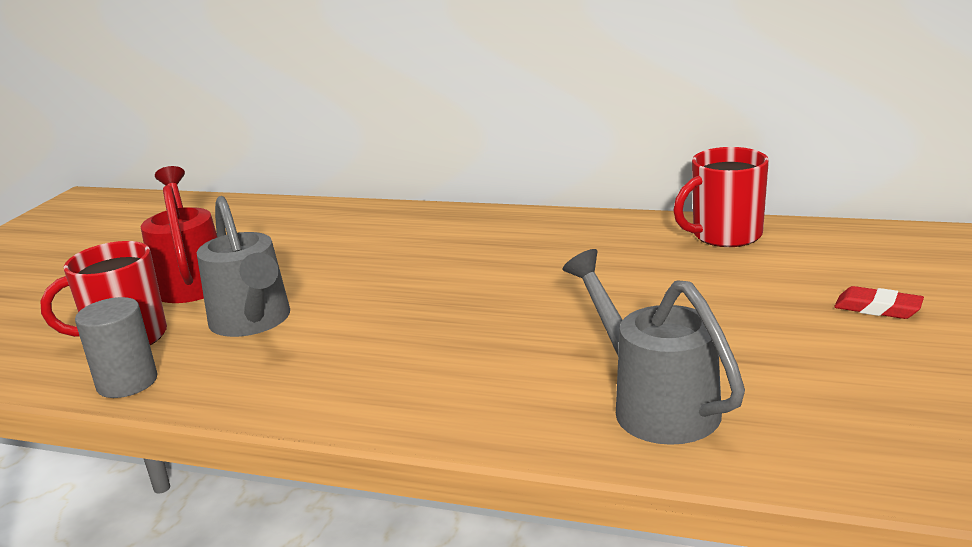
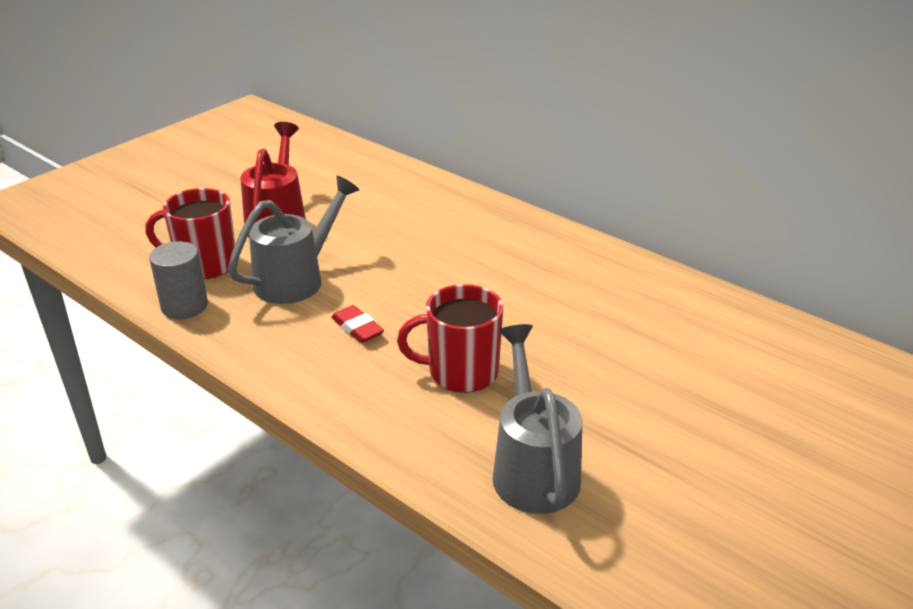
camera: 20 degrees right, 10 degrees up
(252, 322) = (296, 279): grey watering can -> grey watering can turned 135 degrees counterclockwise
(725, 235) = (723, 315): red mug -> red mug (461, 372)
(877, 308) = (793, 441): red eraser -> red eraser (357, 328)

